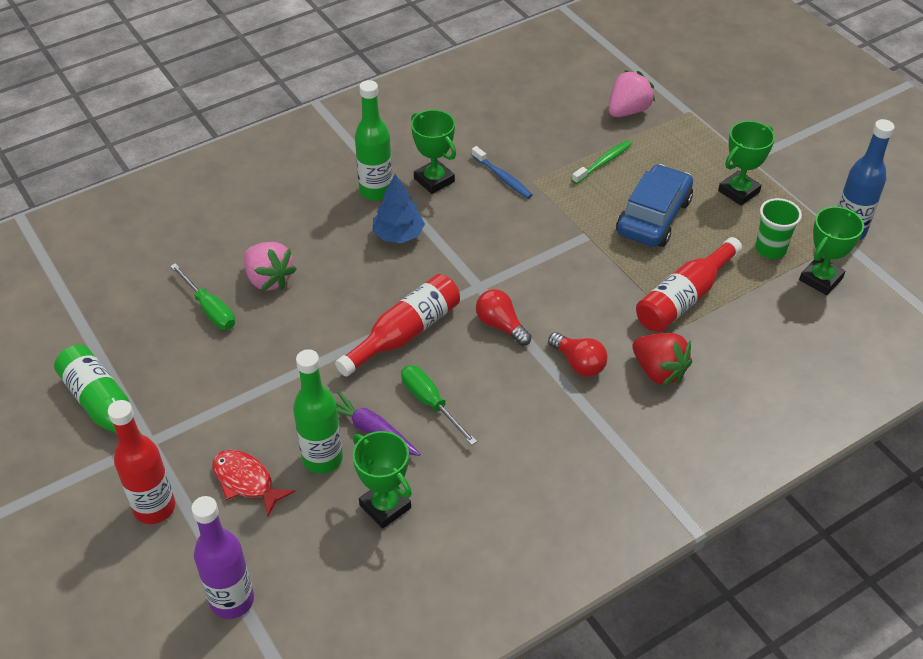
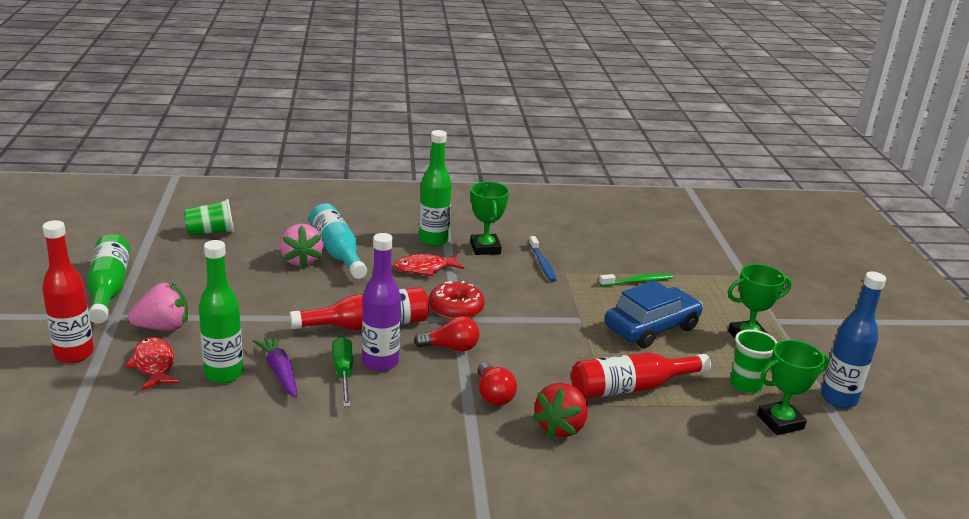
camera: 25 degrees right, 20 degrees down
(139, 282) = (210, 232): none -> green cup
(209, 309) = (241, 262): green screwdriver -> none
(232, 600) = (60, 430): purple bottle -> purple bottle (380, 362)
(295, 251) = (337, 252): none -> turquoise bottle
(385, 506) = (238, 422): green trophy -> none
(398, 235) = (424, 268): blue tree -> red fish
(468, 274) = (456, 308): none -> red donut
(501, 325) = (451, 347): red light bulb -> red light bulb turned 105 degrees clockwise
(628, 111) = (689, 259): pink strawberry -> pink strawberry (163, 327)
(658, 371) = (561, 427): red strawberry -> red strawberry turned 45 degrees clockwise

